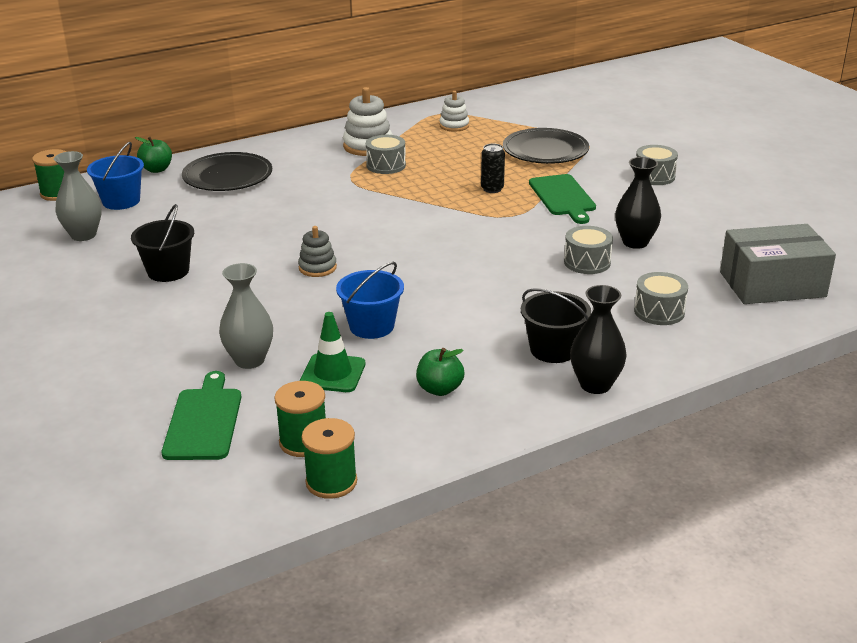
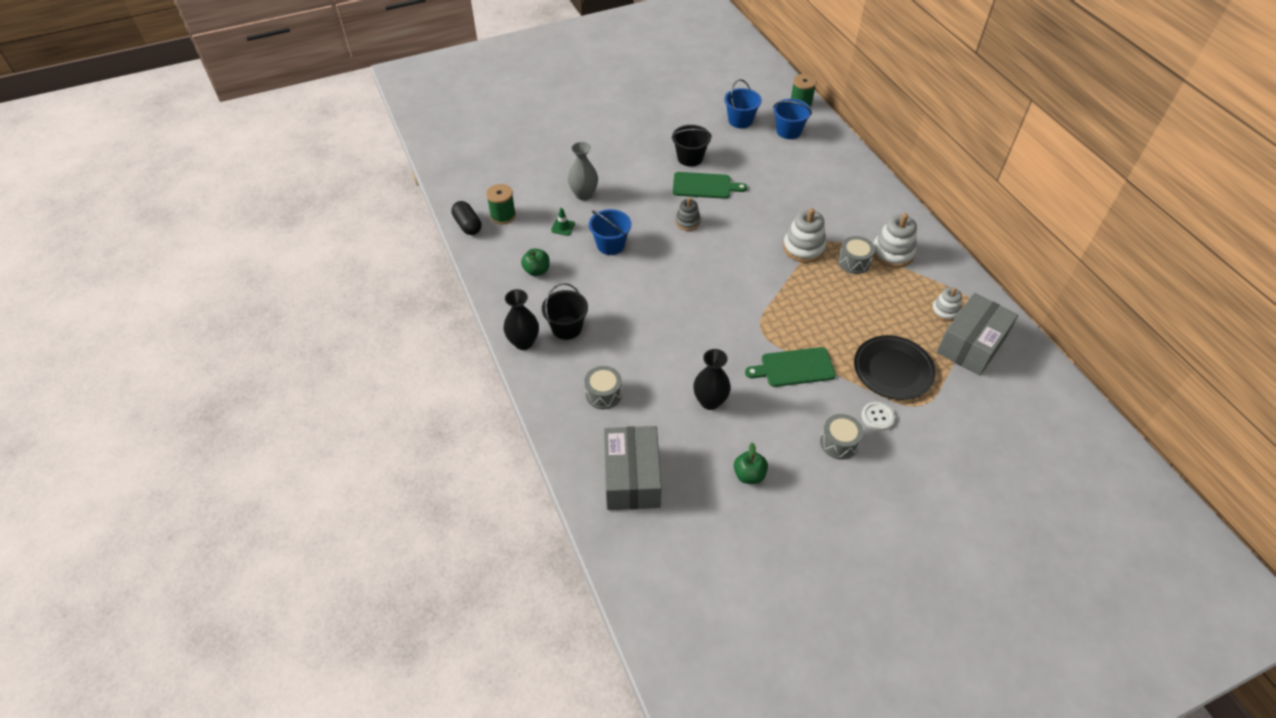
camera: 95 degrees right, 20 degrees up
(83, 235) = (740, 120): grey vase -> blue bucket
(157, 169) = (840, 143): green apple -> green apple (749, 475)
(204, 421) = (531, 180): green cutting board -> green cutting board (704, 186)
(227, 176) = (829, 177): black plate -> none
(331, 482) = (468, 225): green spool -> black capsule
(333, 373) = (563, 227): green traffic cone -> green traffic cone, size x0.62
(364, 192) = (803, 248): none -> white stacking toy
(492, 189) = (810, 323): black can -> none
(498, 117) = (971, 345): none -> grey box
(587, 262) = (680, 365): grey drum -> none
(611, 159) = (877, 417): none -> white button

